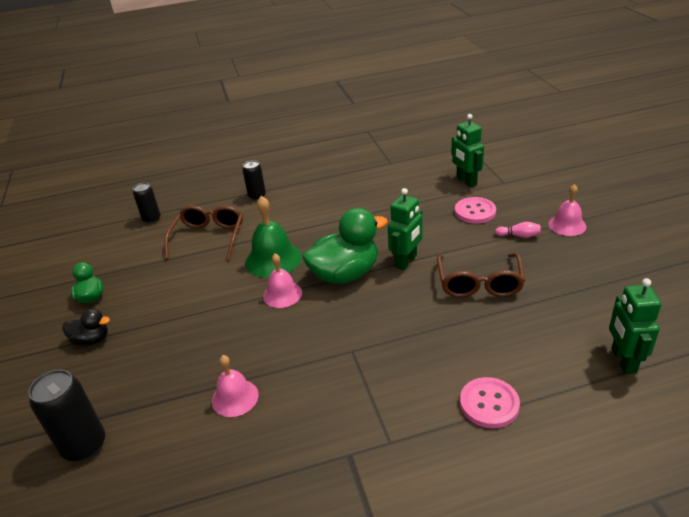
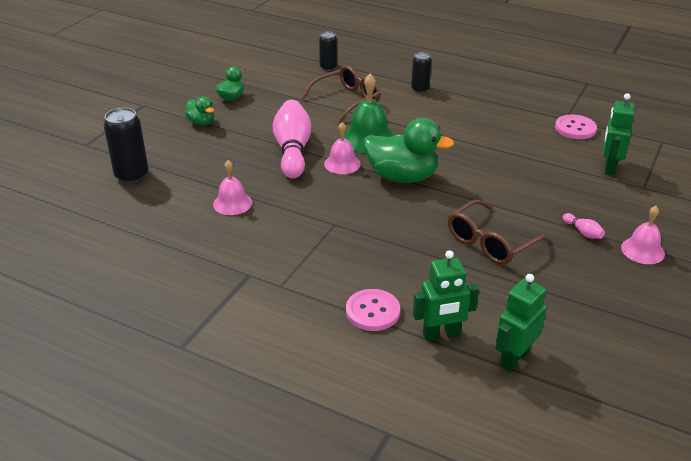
camera: 40 degrees right, 0 degrees up
(91, 340) = (201, 122): black duck -> green duck
(222, 310) = (293, 150): none -> pink bowling pin
(406, 261) = (459, 195): green robot -> green robot (441, 335)
(475, 212) = (575, 194): pink button -> pink button (575, 128)

